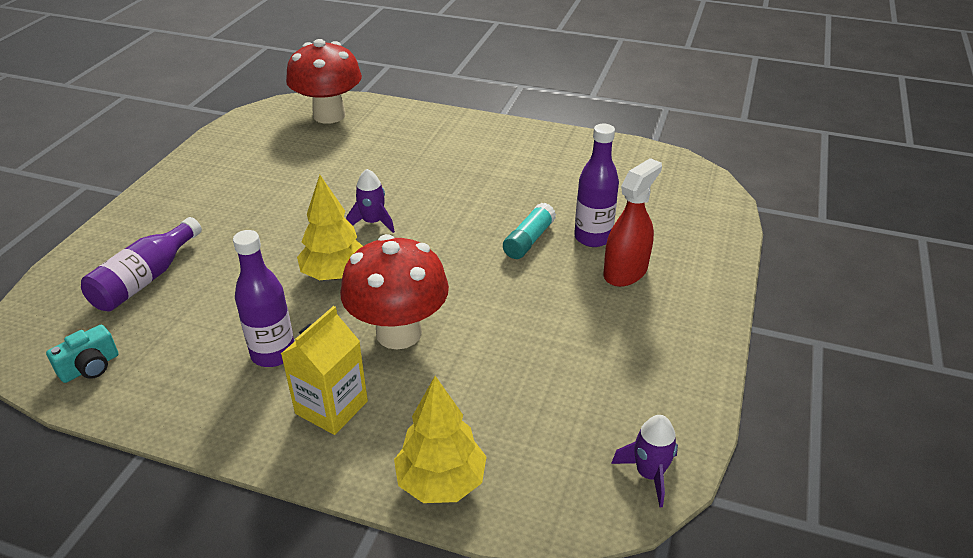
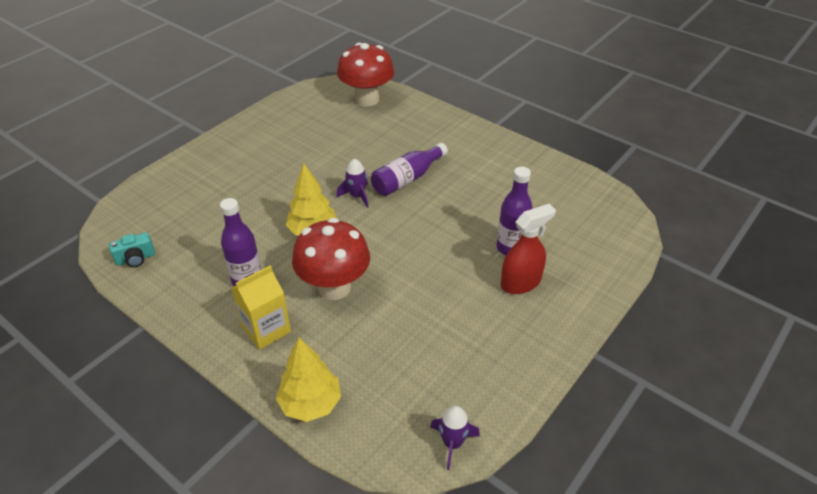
camera: 20 degrees right, 5 degrees up
(146, 279) = (192, 203): purple bottle -> purple bottle (407, 179)
(529, 240) = (461, 238): turquoise glue stick -> none

